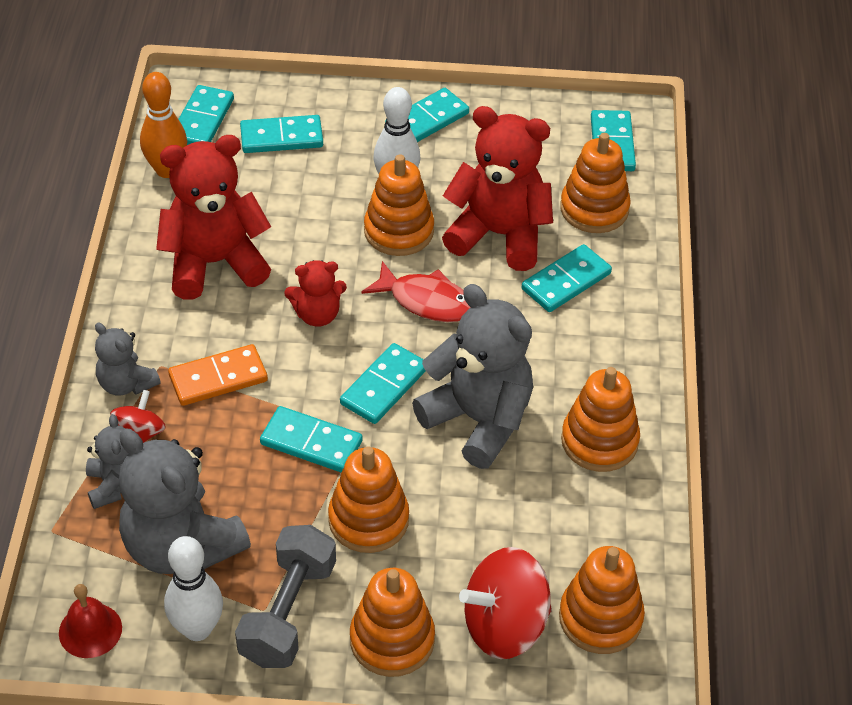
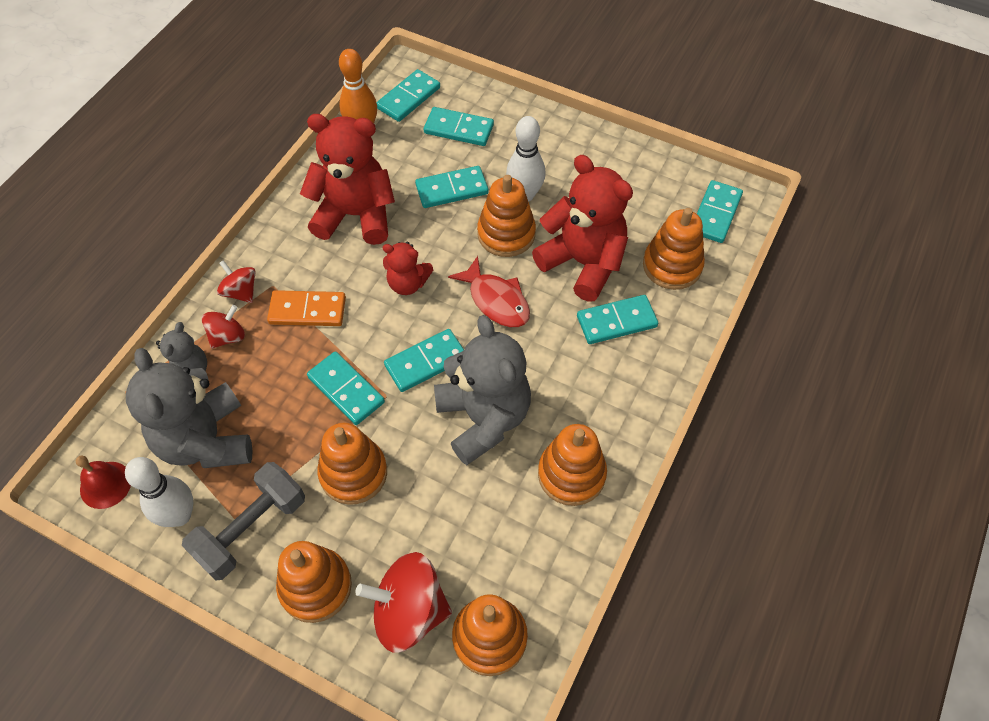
camera: 25 degrees right, 10 degrees up
(126, 384) = (241, 292): grey teddy bear -> red spinning top
(427, 120) = (576, 148): turquoise domino -> turquoise domino (452, 189)

